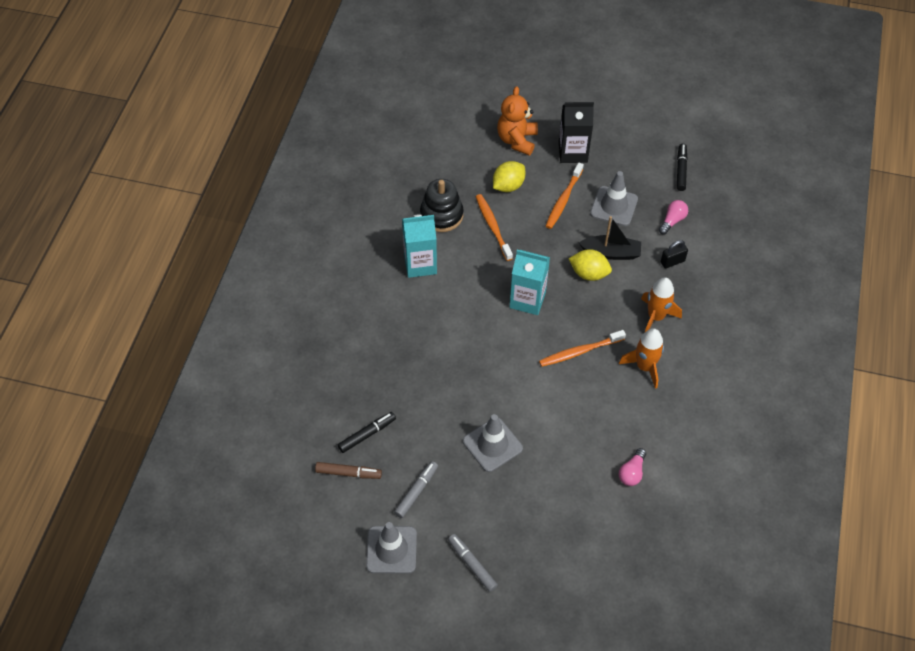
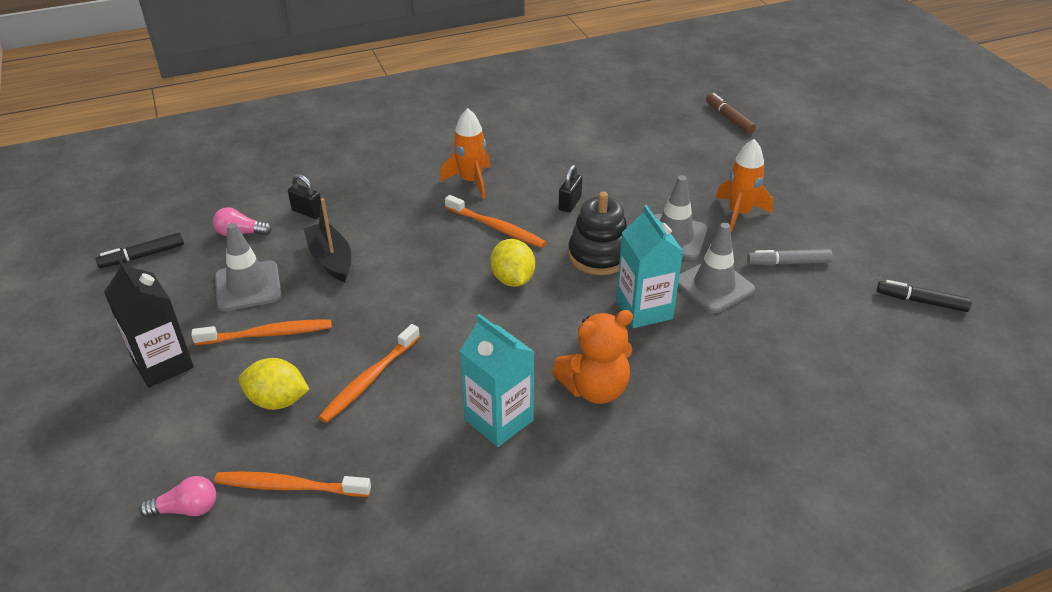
camera: 125 degrees left, 15 degrees down
(348, 473) = (839, 322): brown marker -> brown marker (729, 118)
(366, 434) = (781, 333): black marker -> black marker (921, 301)
(391, 550) = (862, 249): grey traffic cone -> grey traffic cone (714, 286)
(441, 215) = (390, 445): black stacking toy -> black stacking toy (599, 255)
(448, 170) = (289, 486): none -> orange toothbrush
(472, 565) = (802, 196): grey marker -> none
(517, 140) = (169, 436): orange teddy bear -> orange teddy bear (595, 389)
(527, 300) = (463, 294): turquoise carton -> turquoise carton (644, 309)
(575, 409) = (570, 203): none -> black padlock
(589, 274) = (379, 263): yellow lemon -> yellow lemon (513, 279)
(632, 472) = (597, 148): pink light bulb -> pink light bulb (186, 509)
(656, 317) = (398, 196): orange rocket -> orange rocket (739, 213)

